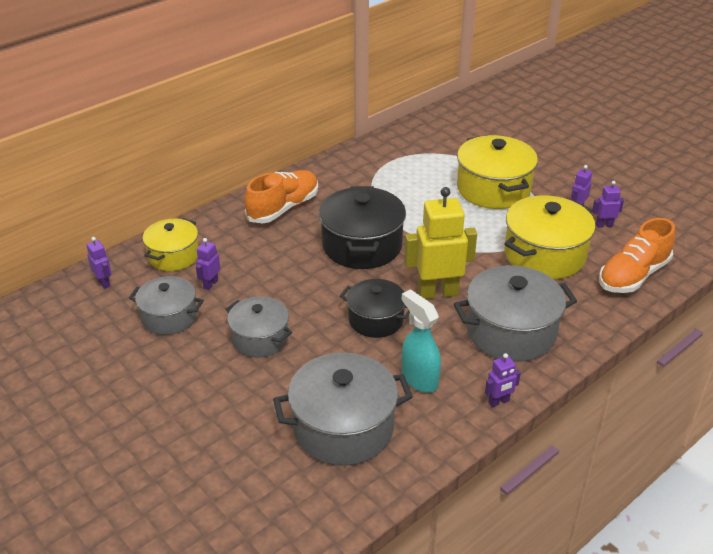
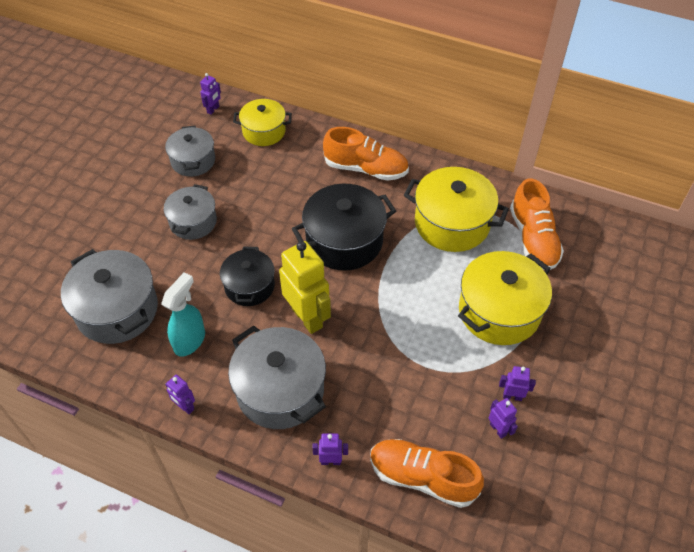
camera: 65 degrees right, 15 degrees up
(210, 284) = (242, 167): purple robot -> purple robot (330, 461)
(431, 150) = (533, 238): none -> orange shoe
(544, 255) = (412, 387): yellow pot -> yellow pot (452, 223)

